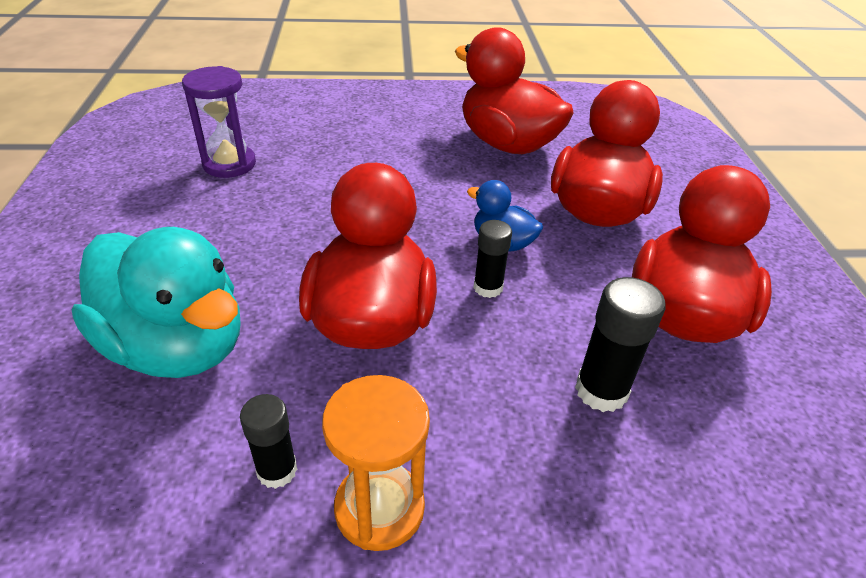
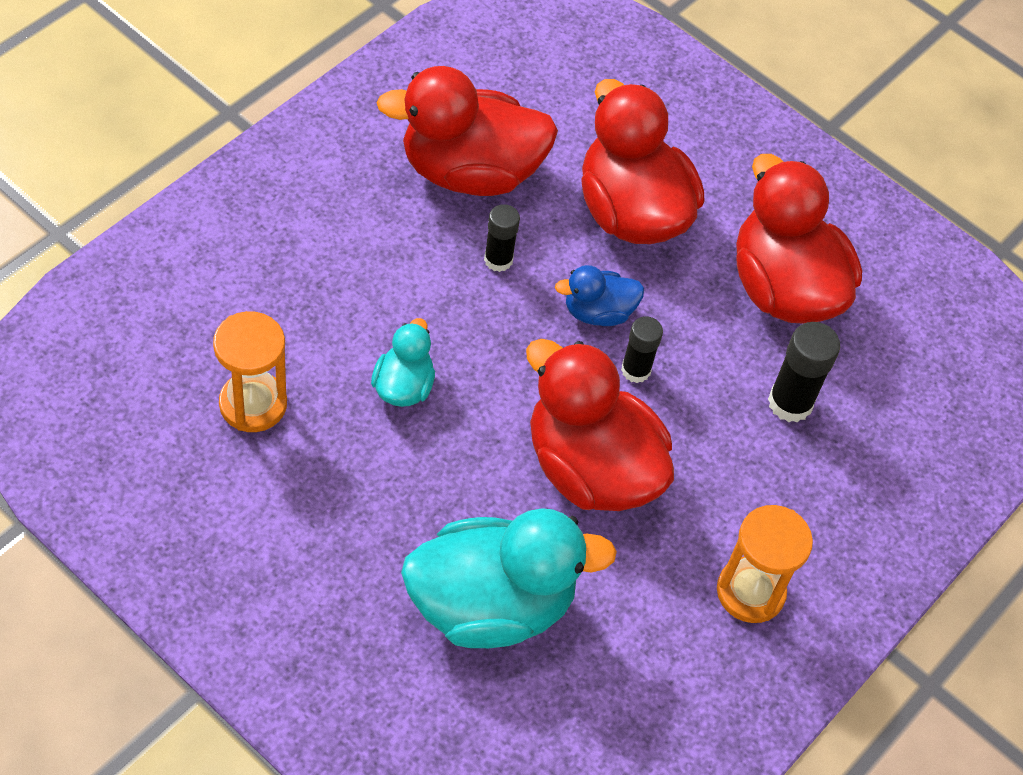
camera: 50 degrees left, 15 degrees up
(229, 164) = (253, 404): purple hourglass -> orange hourglass
(277, 470) = (670, 622): black glue stick -> black glue stick (498, 260)
(319, 204) = (403, 386): none -> turquoise duck

